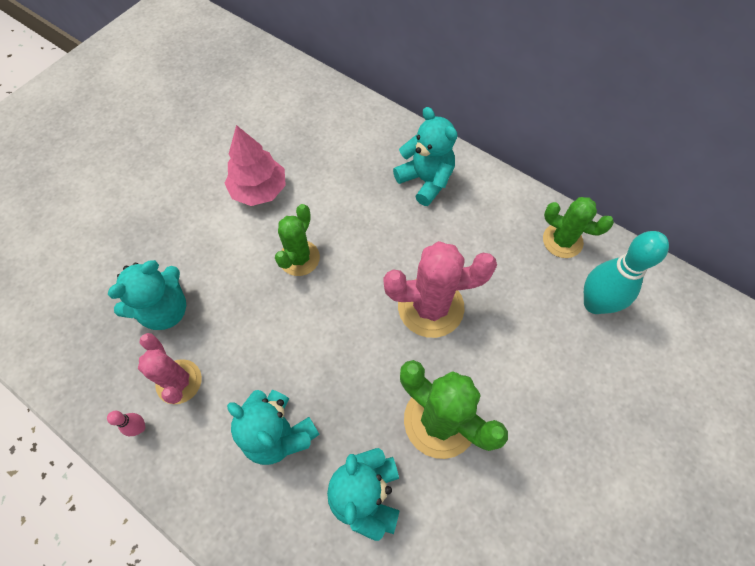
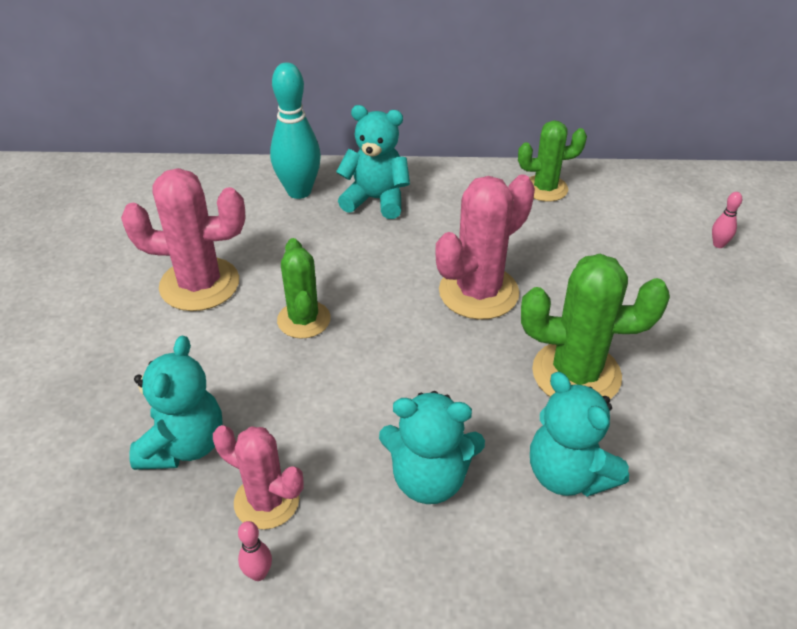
camera: 35 degrees left, 20 degrees down
(259, 190) = (199, 284): pink tree -> pink cactus
(594, 304) = (616, 219): turquoise bowling pin -> turquoise bowling pin (299, 191)
(660, 379) = (718, 244): none -> pink bowling pin

